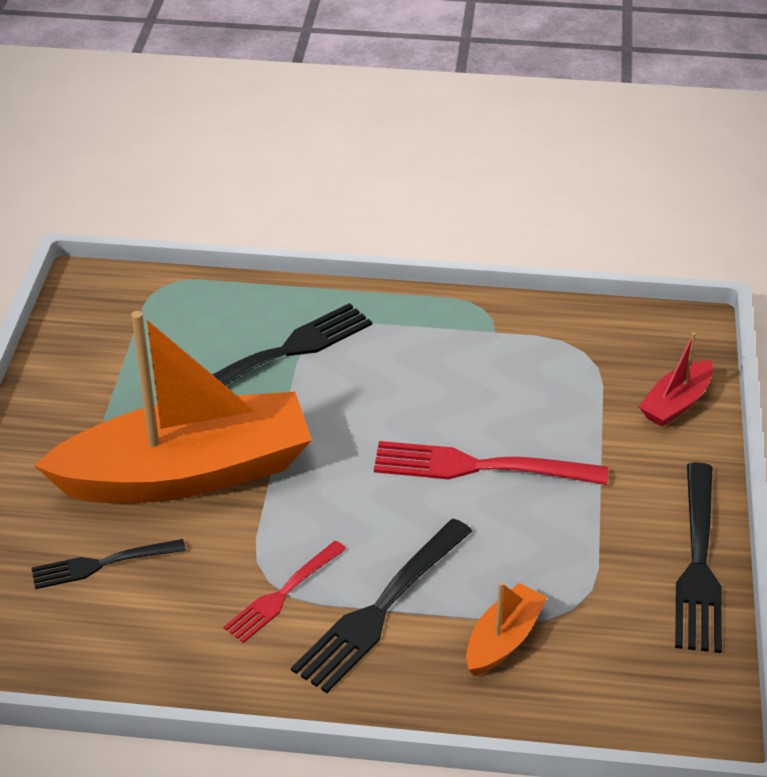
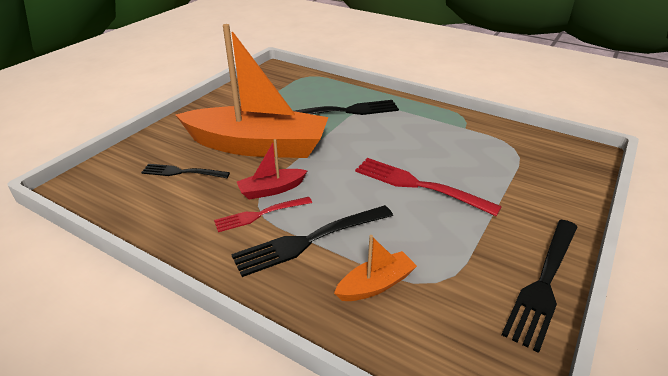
camera: 25 degrees right, 5 degrees down
(676, 403) = (564, 187): red boat -> red boat (271, 190)

